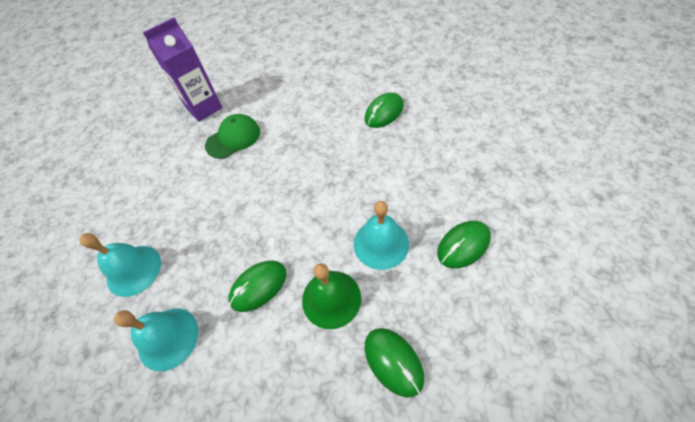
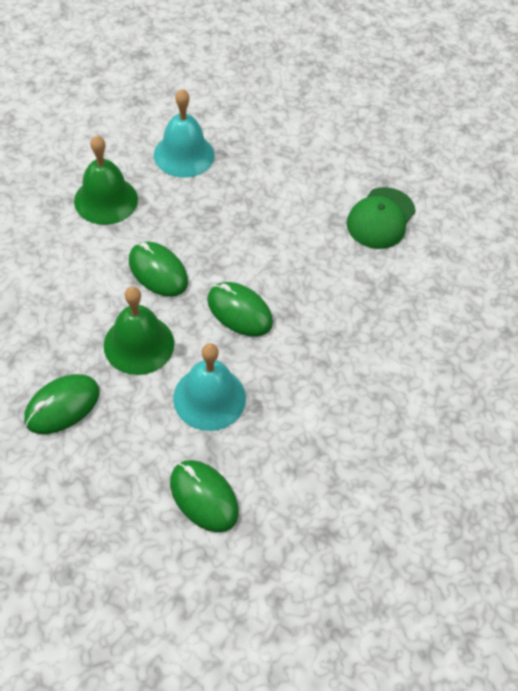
camera: 75 degrees right, 0 degrees up
(168, 338) = (106, 200): turquoise bell -> green bell
(204, 108) = (437, 176): purple carton -> none
(233, 138) = (380, 218): green cap -> green cap turned 75 degrees clockwise
(384, 112) = (447, 409): green mouse -> green mouse (239, 311)

